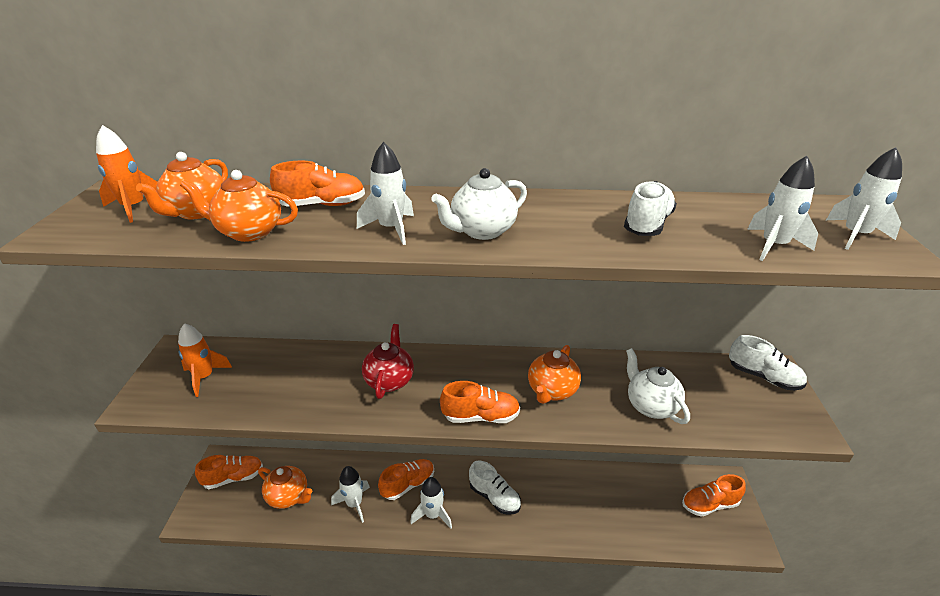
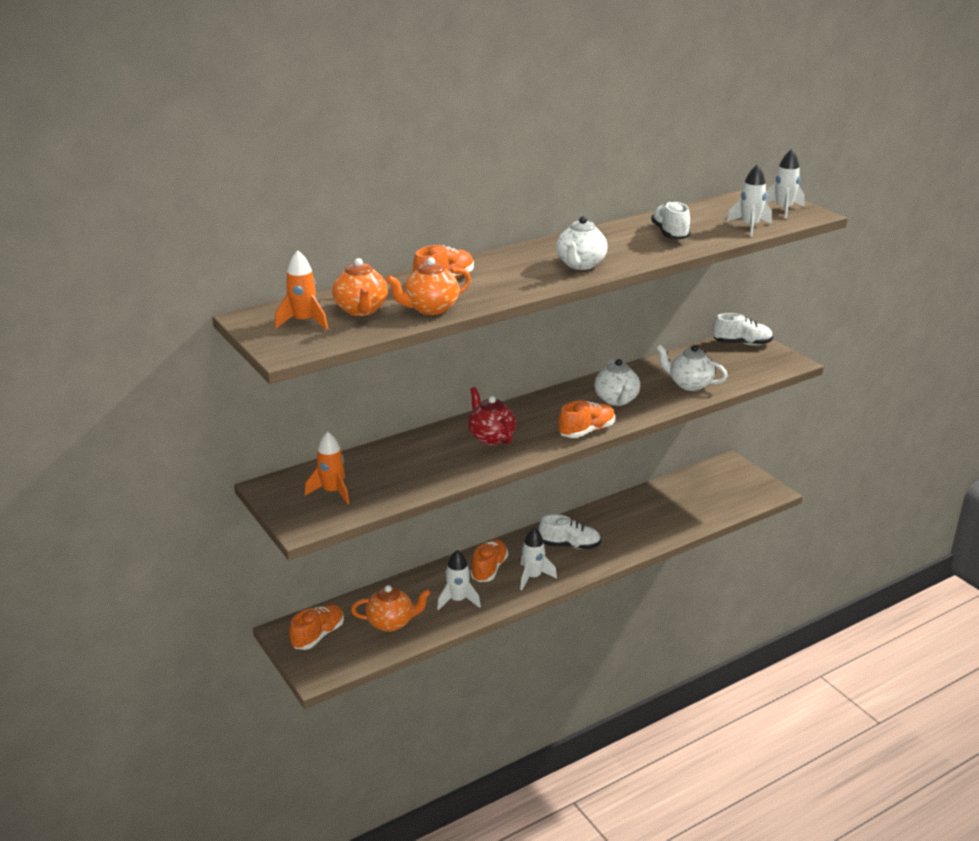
camera: 35 degrees left, 5 degrees down
(391, 229) = (521, 280): white rocket -> none
(552, 391) = (616, 400): orange teapot -> white teapot
(709, 504) = (729, 482): orange shoe -> none

